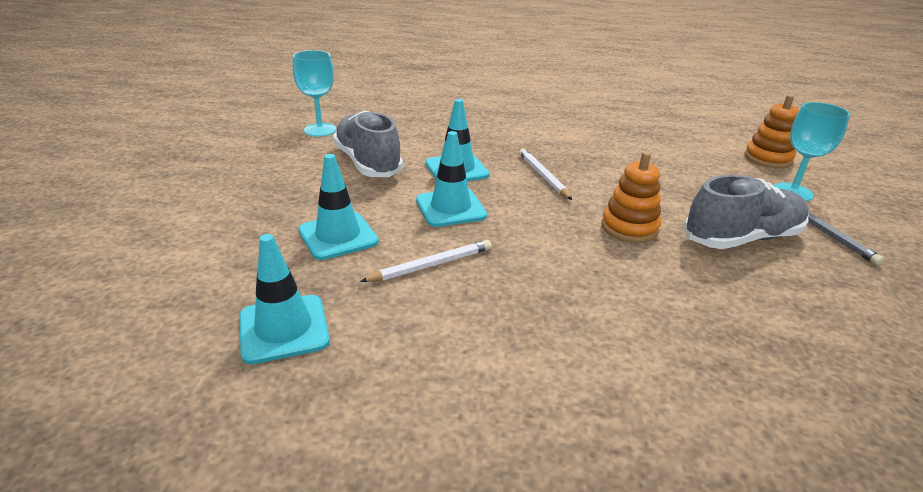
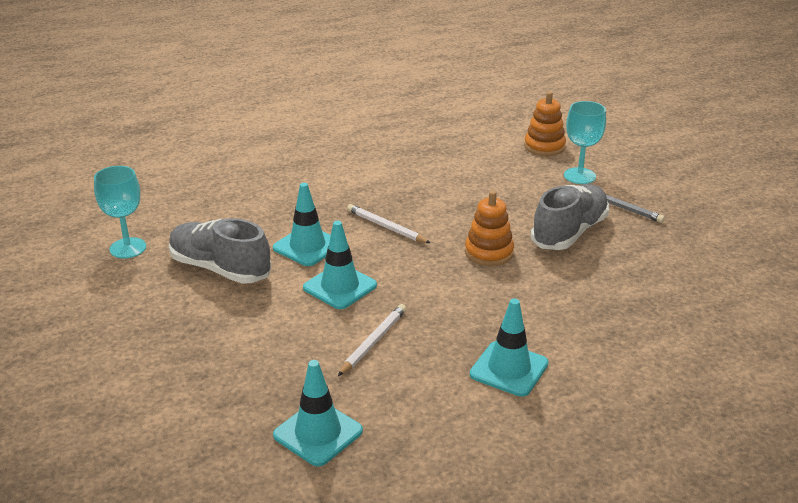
camera: 30 degrees left, 0 degrees up
(338, 236) = (274, 348): turquoise traffic cone -> turquoise traffic cone (509, 369)

